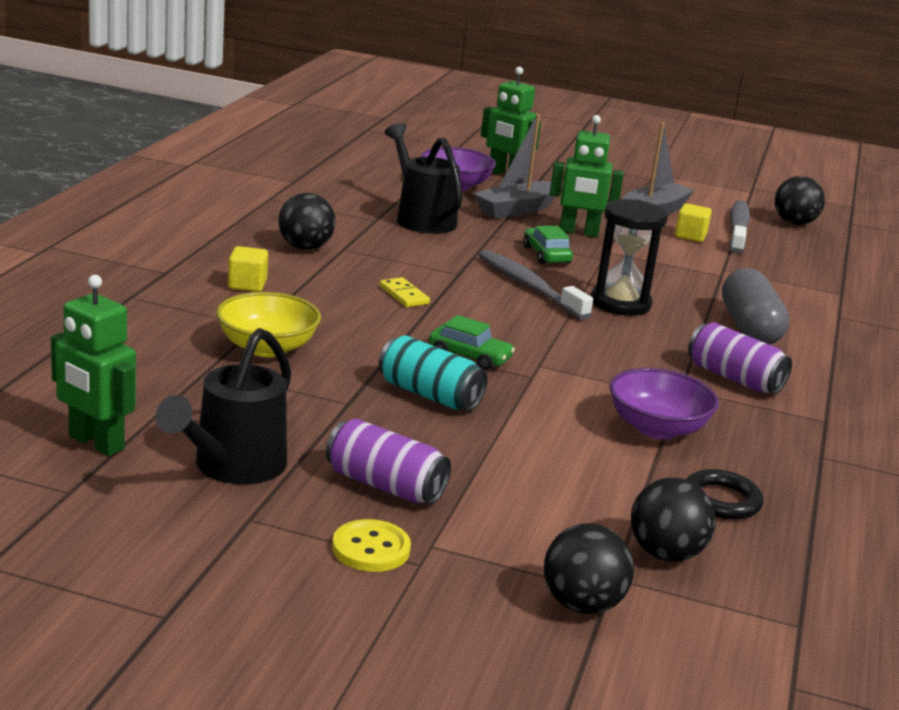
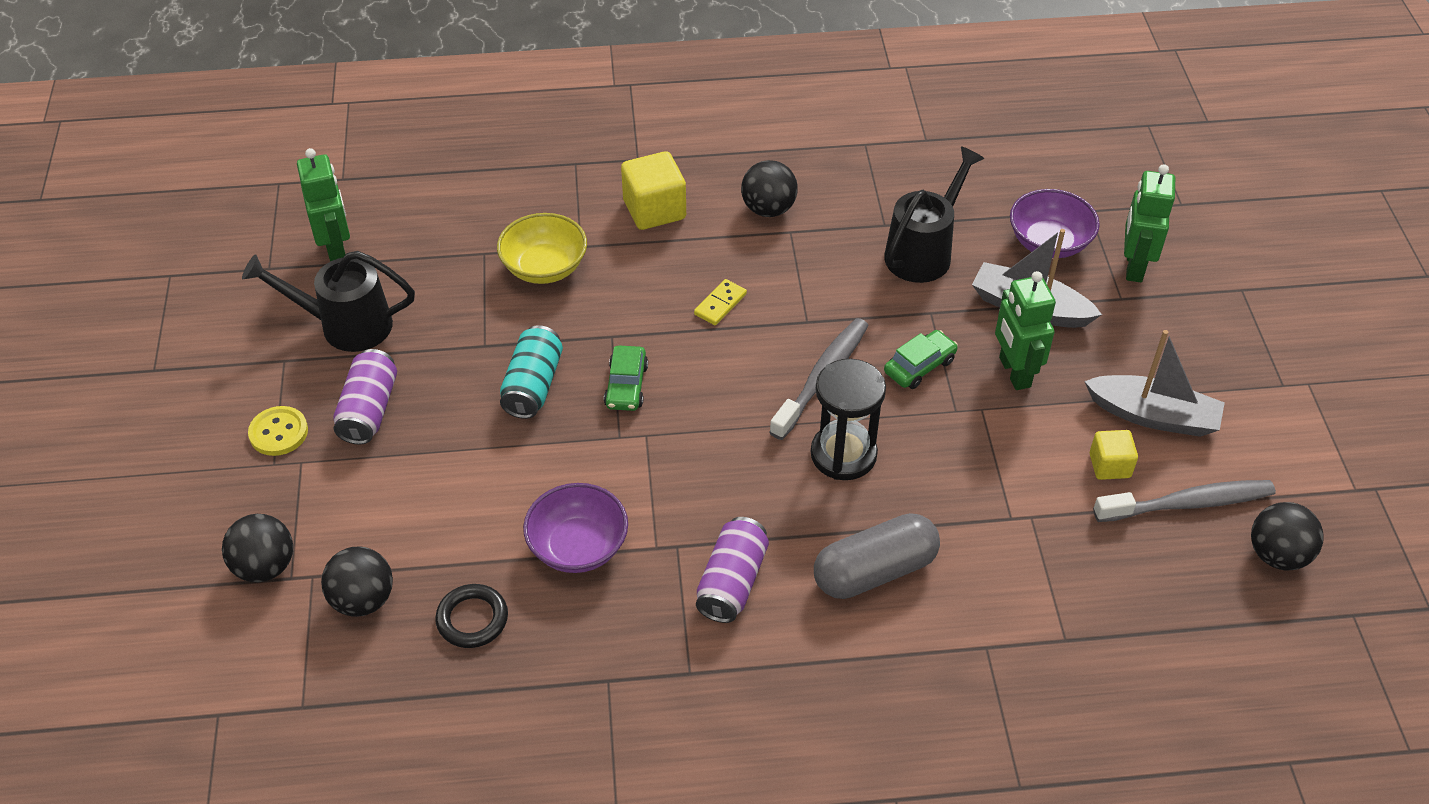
camera: 70 degrees right, 25 degrees up
(95, 443) = (336, 250): green robot -> green robot turned 150 degrees clockwise
(247, 285) = (654, 210): yellow cube -> yellow cube, size x1.65

